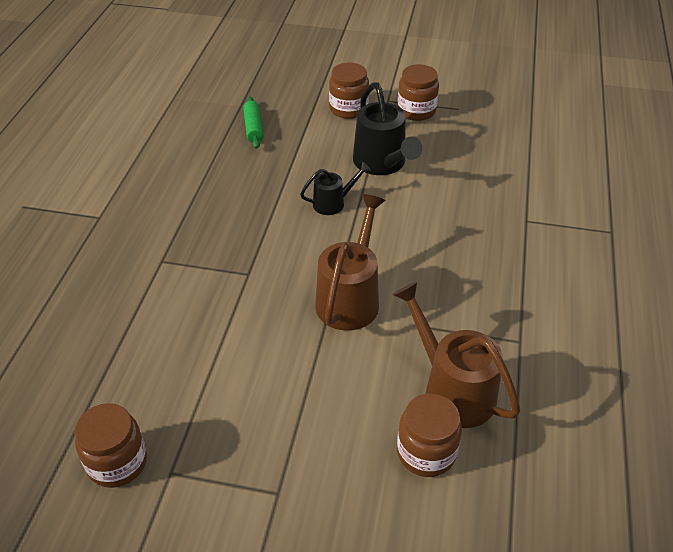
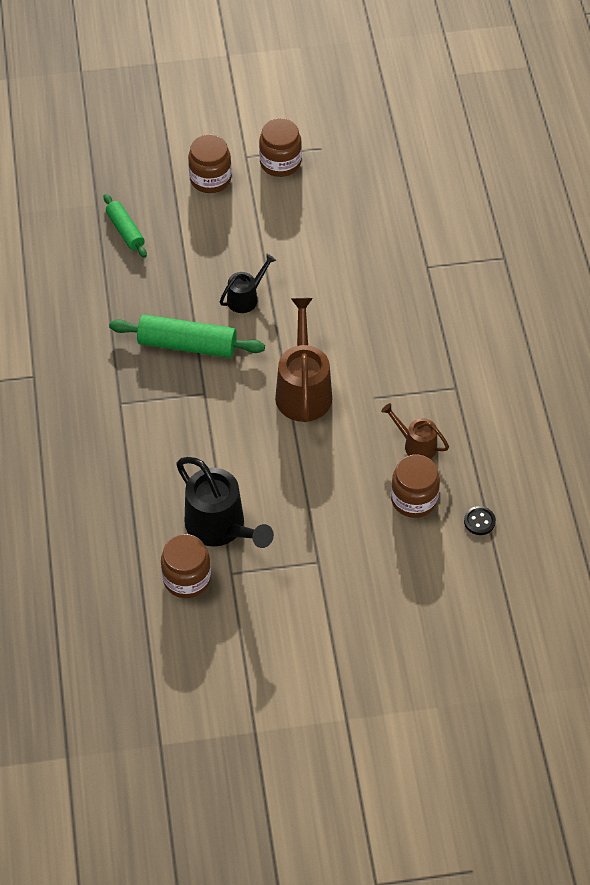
camera: 20 degrees left, 10 degrees up
(256, 228) = (187, 345): none -> green rolling pin
(382, 164) = (273, 239): black watering can -> black watering can (221, 527)
(452, 389) = (416, 444): brown watering can -> brown watering can, size x0.56
(500, 507) = (479, 521): none -> black button

